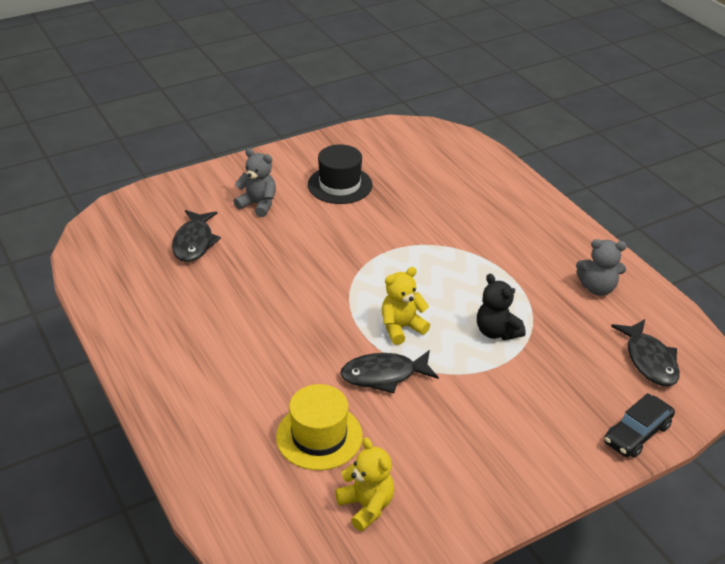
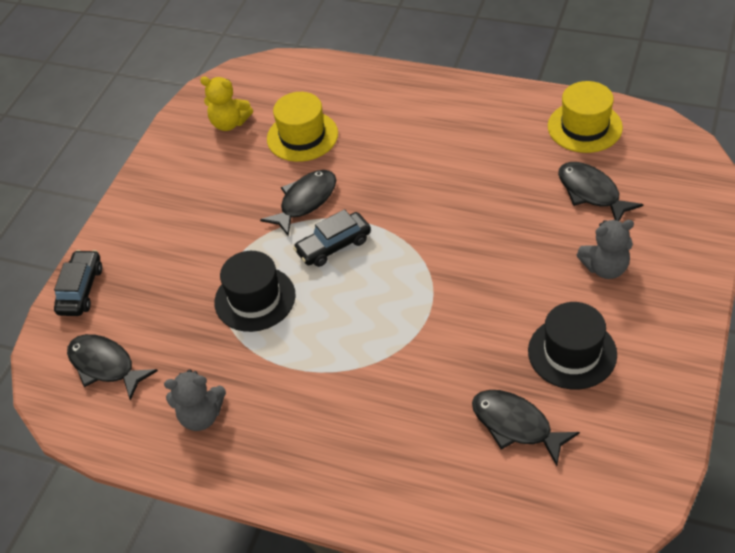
camera: 145 degrees right, 10 degrees up
(122, 281) = (584, 127): none -> yellow hat
(401, 328) = (333, 246): yellow teddy bear -> black car
(413, 178) = (516, 425): none -> black fish
(496, 332) = (255, 299): black teddy bear -> black hat
(597, 288) = (201, 416): grey teddy bear -> grey teddy bear turned 150 degrees counterclockwise

